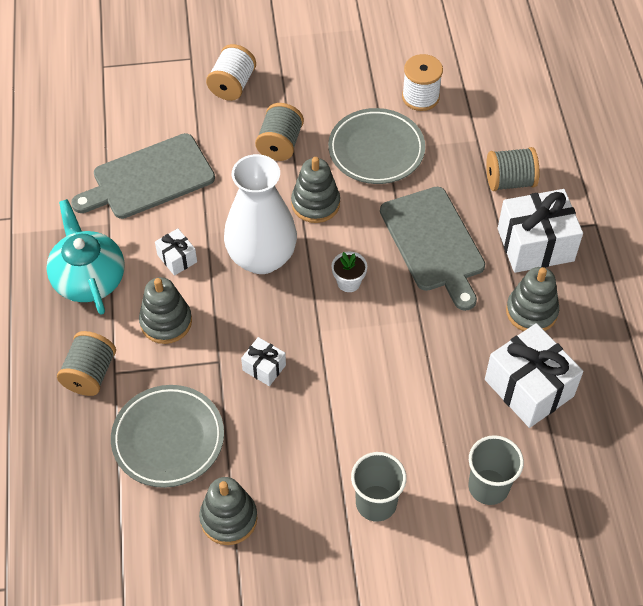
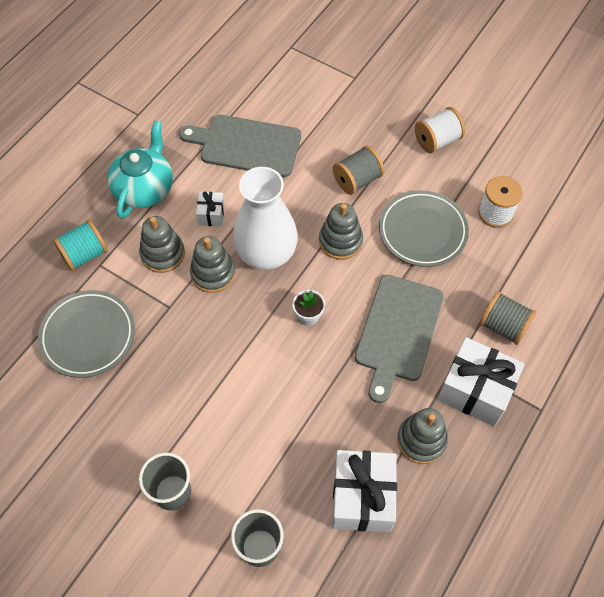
camera: 40 degrees right, 5 degrees up
(90, 374) = (84, 254): grey spool -> turquoise spool
(228, 518) = (71, 422): grey stacking toy -> grey stacking toy (213, 273)
(232, 85) = (365, 115): white spool -> white spool (437, 140)
(264, 368) = (193, 334): white gift -> none

